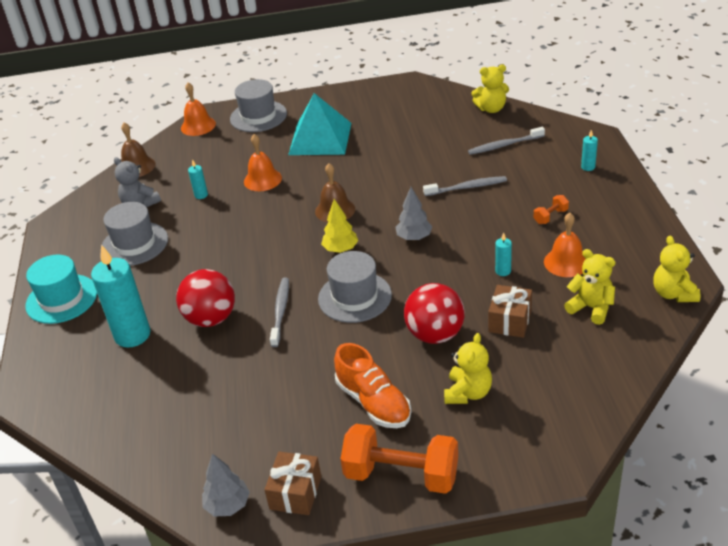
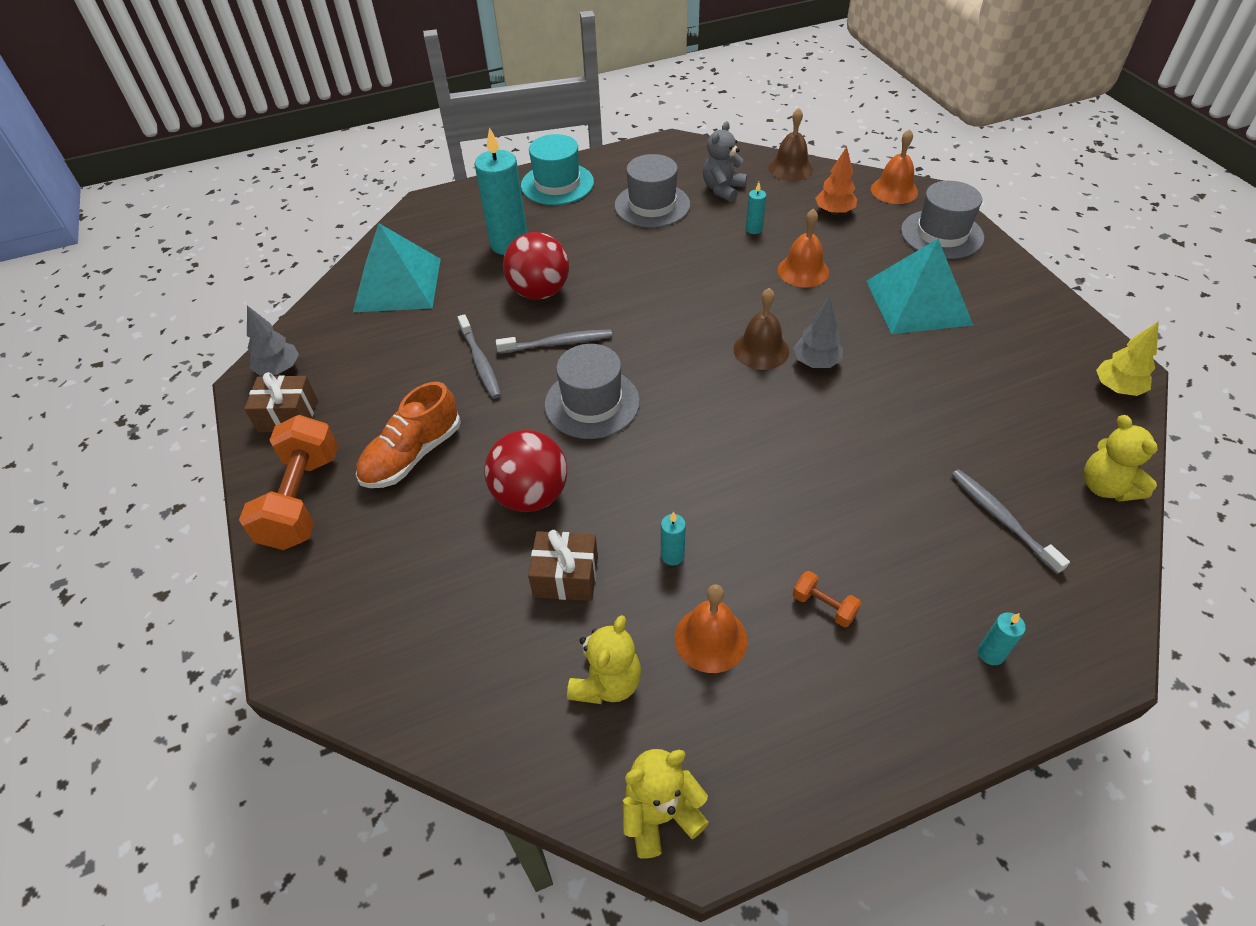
camera: 75 degrees right, 10 degrees up
(146, 416) = (397, 284): none -> turquoise pyramid
(205, 155) = (834, 212): none -> orange tree
(340, 249) = (681, 372): yellow tree -> yellow tree (1117, 388)
(414, 237) = (724, 441): grey tree -> grey tree (816, 362)
(467, 187) = (863, 484): grey toothbrush -> grey toothbrush (480, 362)
(468, 393) = (427, 545): yellow teddy bear -> none

